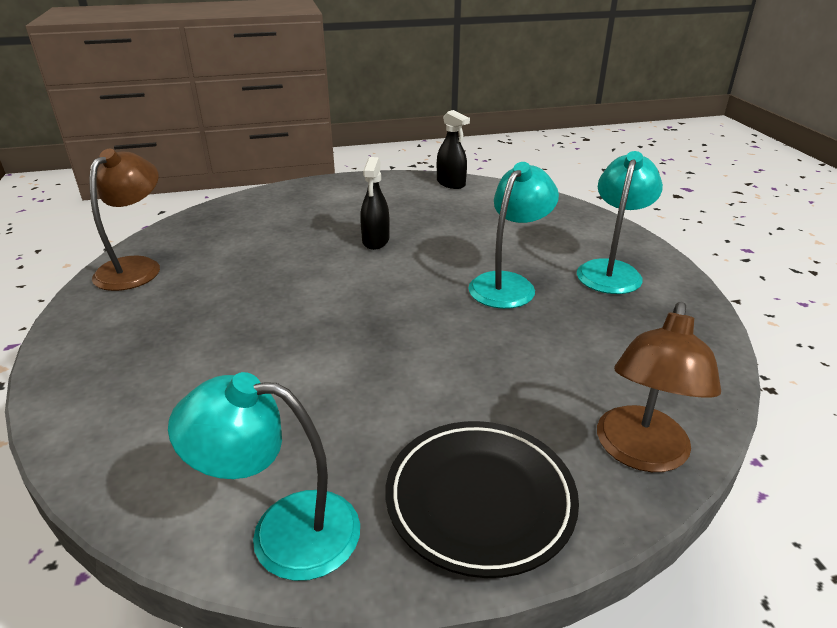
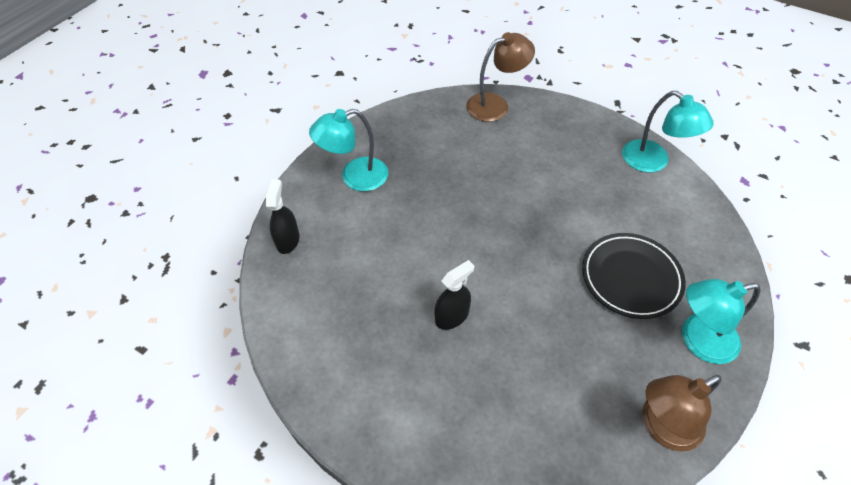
camera: 135 degrees left, 20 degrees up
(451, 183) = (295, 357): black spray bottle -> black spray bottle (288, 240)
(480, 500) = (572, 128): black plate -> black plate (630, 278)
(508, 284) = (423, 209): turquoise lamp -> turquoise lamp (698, 340)

